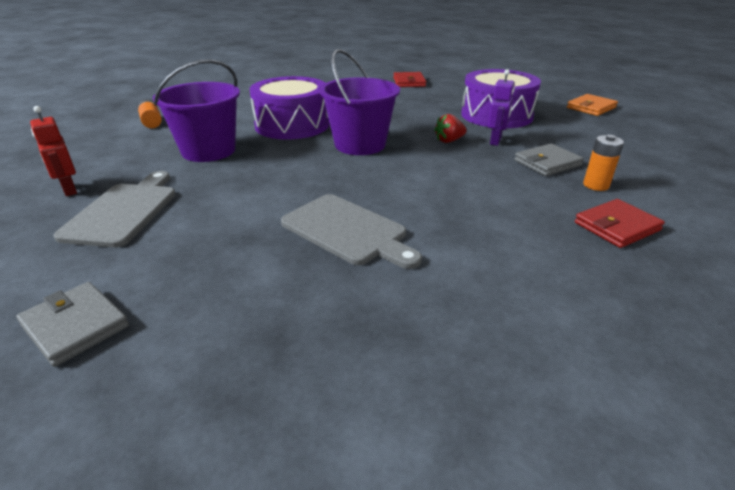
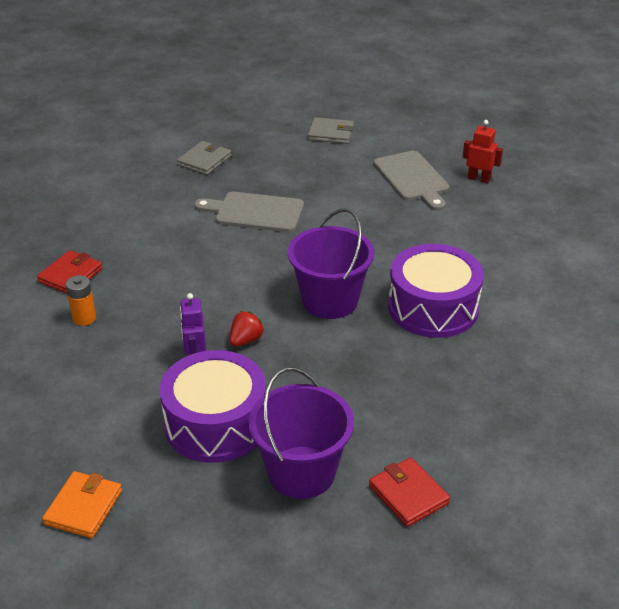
camera: 150 degrees right, 5 degrees up
(151, 122) = (575, 260): orange battery -> none
(208, 151) = (452, 244): purple bucket -> purple bucket (301, 472)
(547, 163) = (132, 337): grey wallet -> grey wallet (204, 161)

